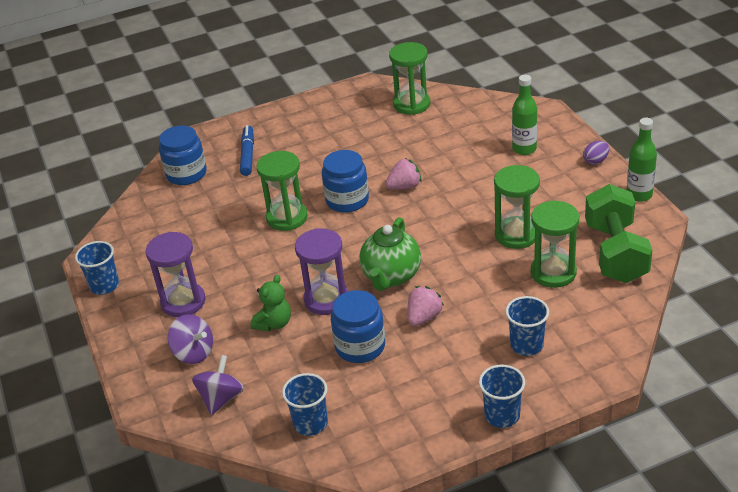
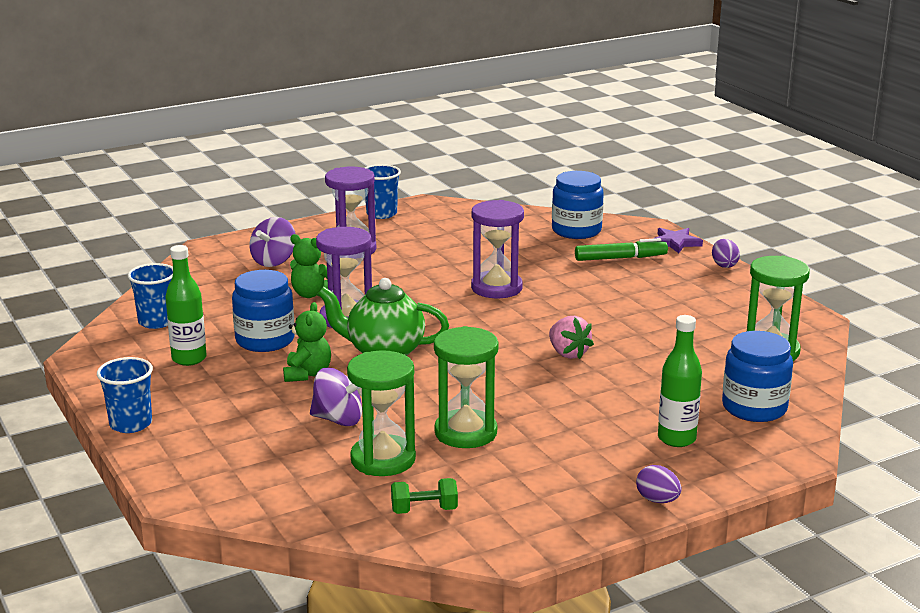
camera: 80 degrees right, 15 degrees down
(221, 398) = (205, 278): purple spinning top -> purple spinning top (338, 419)
(227, 128) = (675, 242): none -> purple star
(248, 155) = (620, 258): blue marker -> green marker
(274, 110) = (724, 265): none -> purple egg
(287, 218) = (496, 288): green hourglass -> purple hourglass
(347, 200) = (534, 319): blue jar -> blue jar (754, 408)
(424, 317) = (307, 374): pink strawberry -> green teddy bear
(526, 345) = (244, 439): blue cup -> none
(615, 253) = (424, 510): green dumbbell -> green dumbbell, size x0.42
(639, 195) = (570, 537): green bottle -> green bottle (189, 359)

